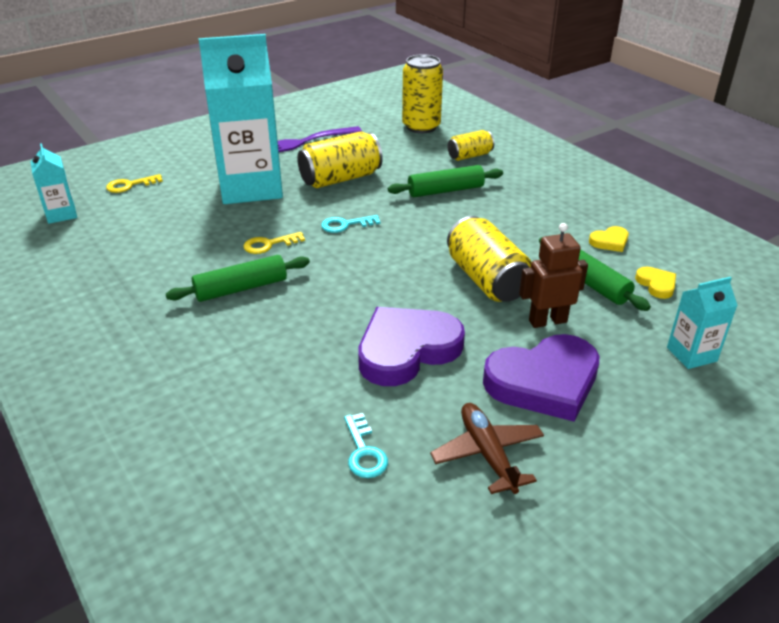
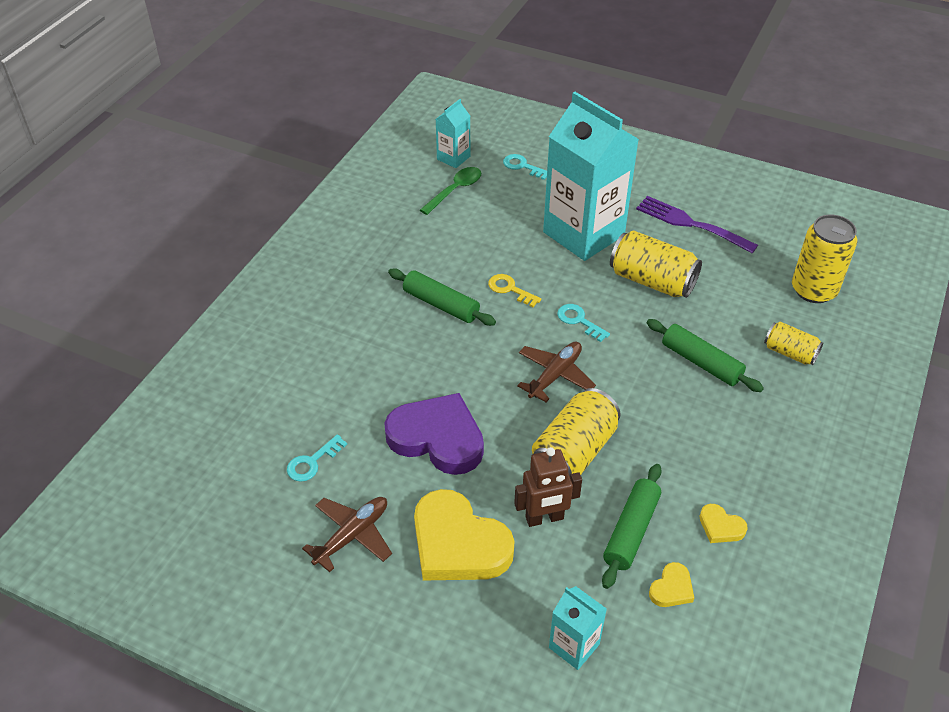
camera: 60 degrees right, 10 degrees up
(105, 228) = (455, 190): none -> green spoon
(130, 185) = (522, 166): yellow key -> turquoise key
(394, 258) = (555, 375): none -> brown plane
(544, 382) = (458, 543): purple heart -> yellow heart
(547, 321) = (544, 518): brown robot -> brown robot turned 120 degrees clockwise

